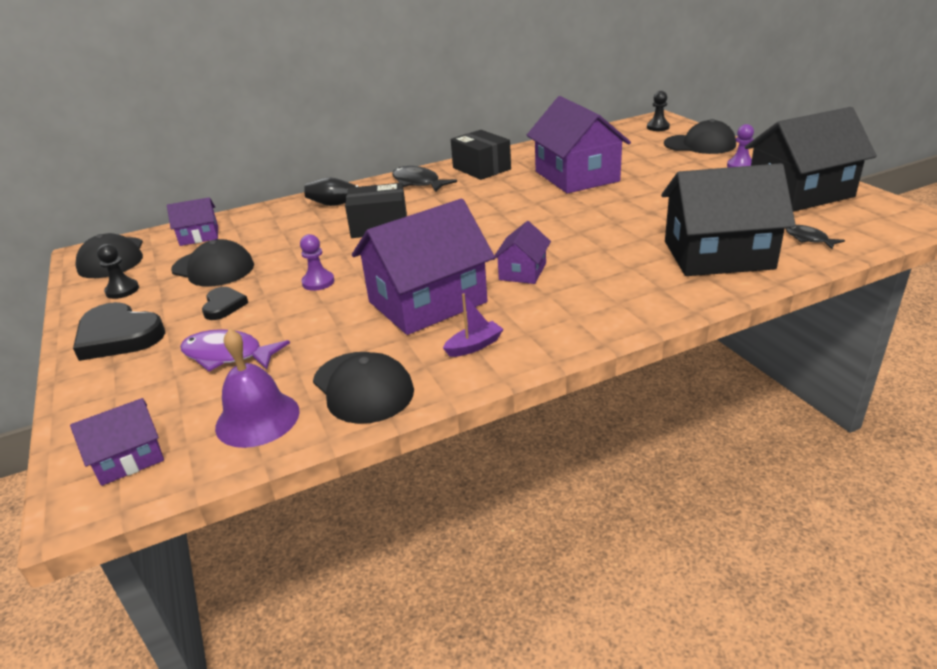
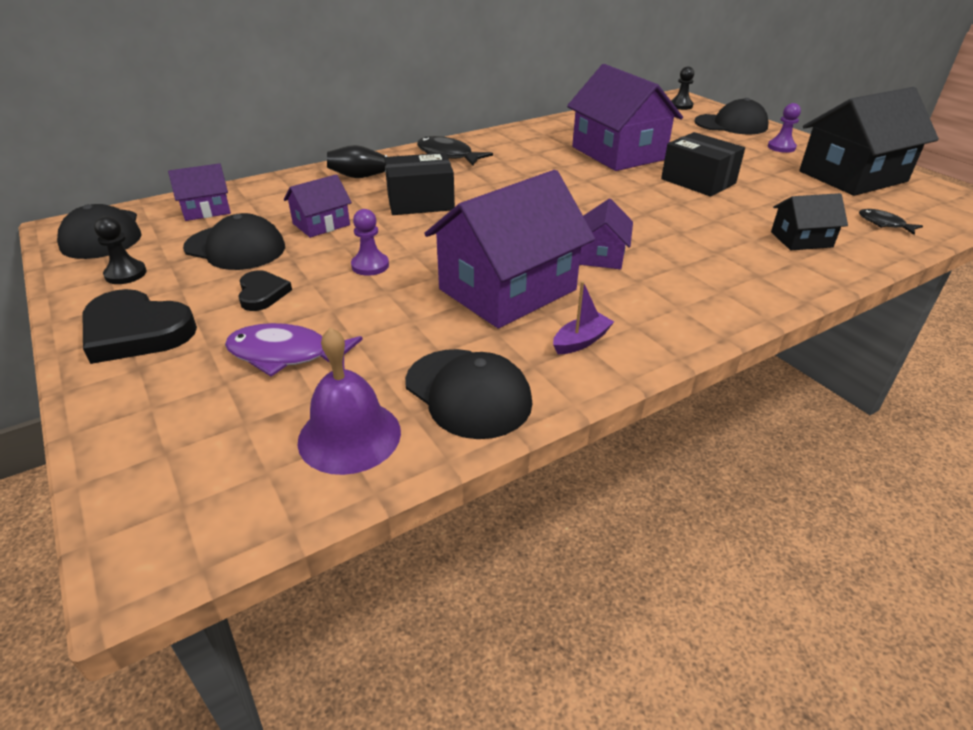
camera: 10 degrees left, 5 degrees up
(129, 458) = (193, 494): purple house -> purple house (321, 224)
(481, 168) = (512, 142): black box -> black box (698, 181)
(718, 255) = (801, 239): black house -> black house, size x0.49

